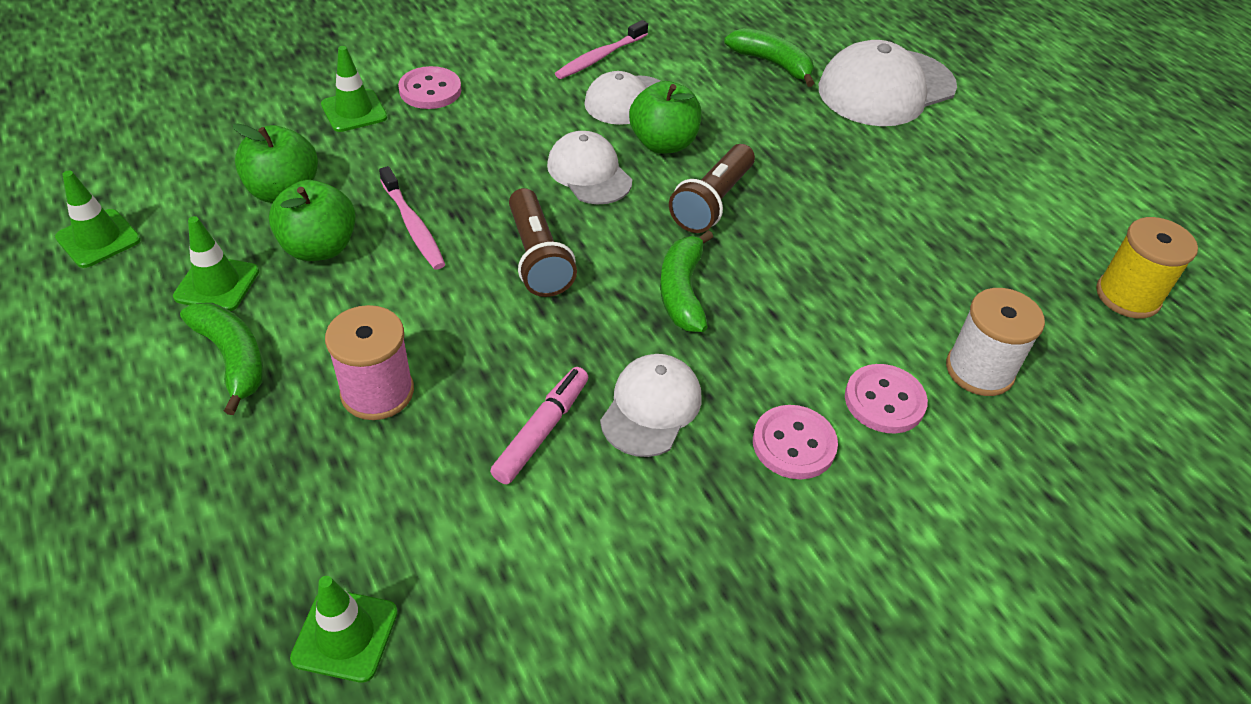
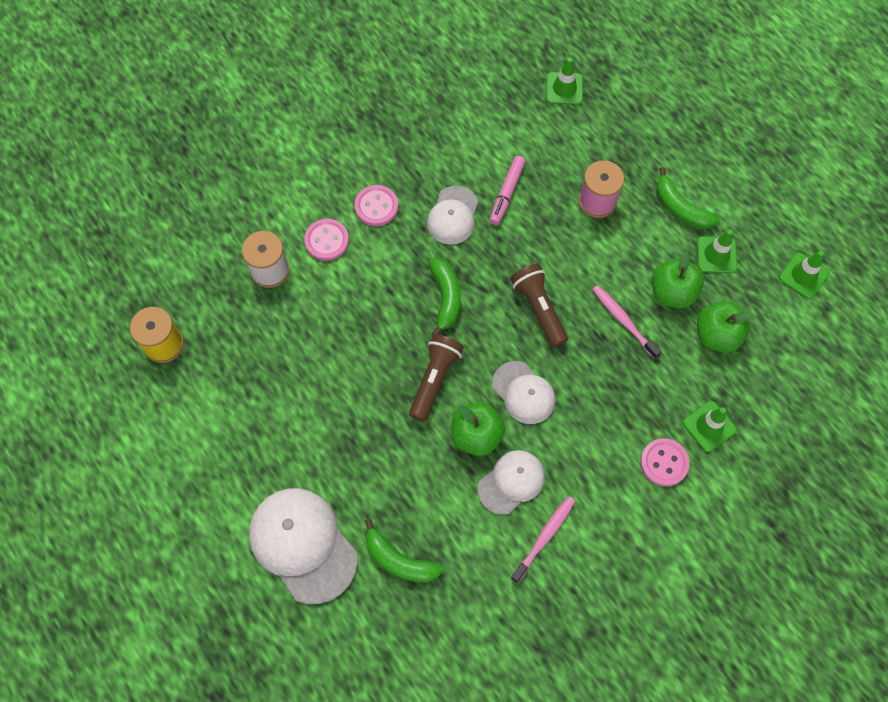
camera: 175 degrees right, 20 degrees up
(886, 88) = (303, 544): white cap -> white cap turned 90 degrees counterclockwise

